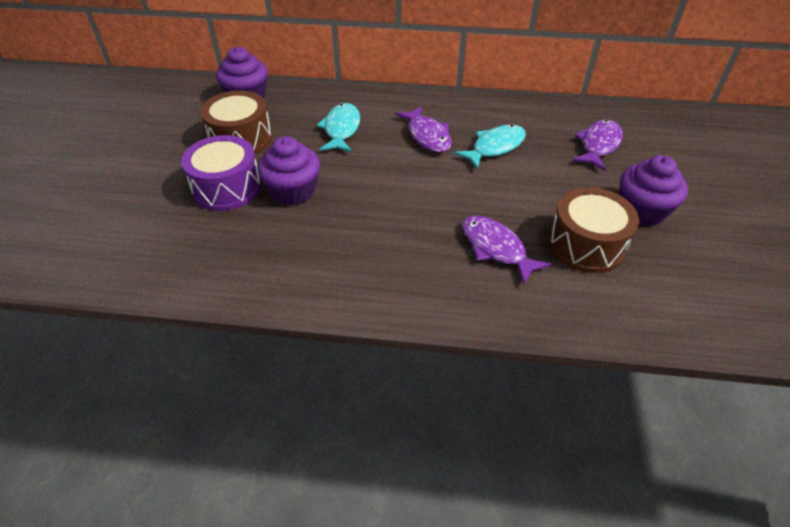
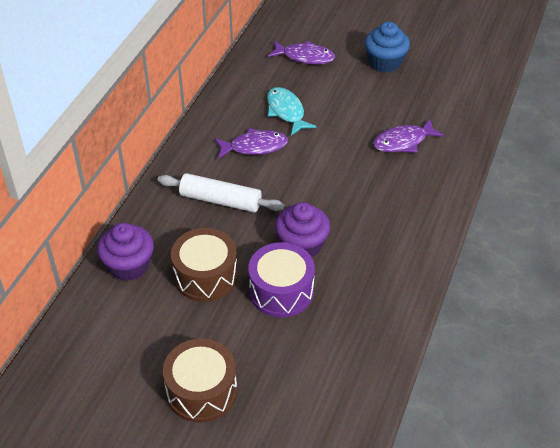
camera: 75 degrees left, 0 degrees up
(341, 129) = (220, 200): turquoise fish -> white rolling pin
(586, 245) = (411, 98): brown drum -> brown drum (201, 391)
(598, 145) = (305, 57): purple fish -> purple fish turned 150 degrees clockwise
(642, 211) = (385, 62): purple cupcake -> blue cupcake

